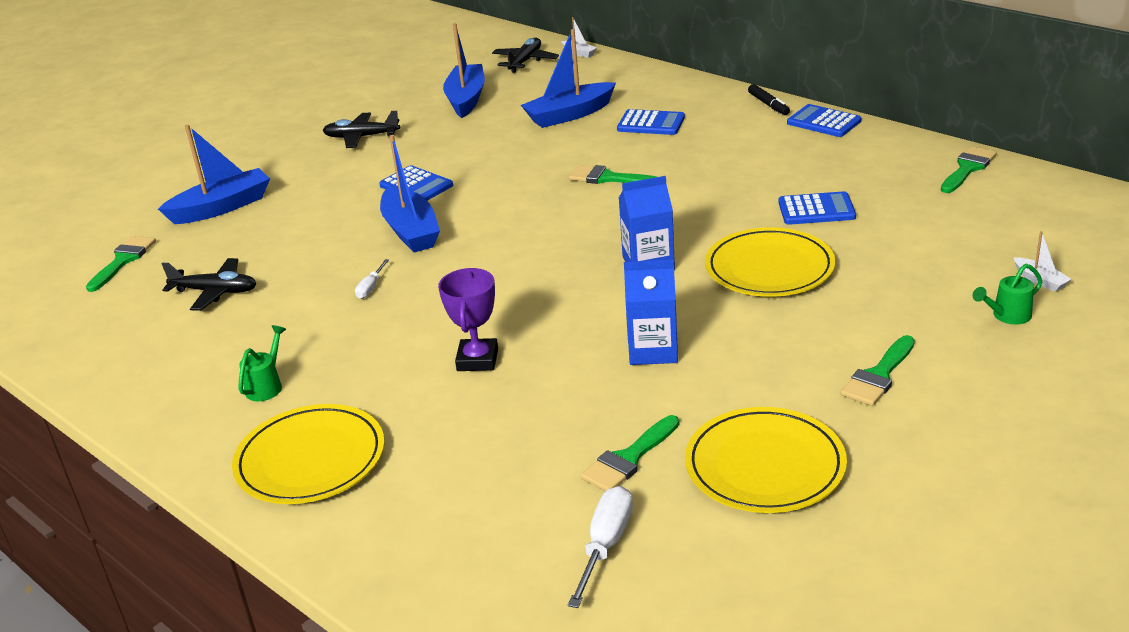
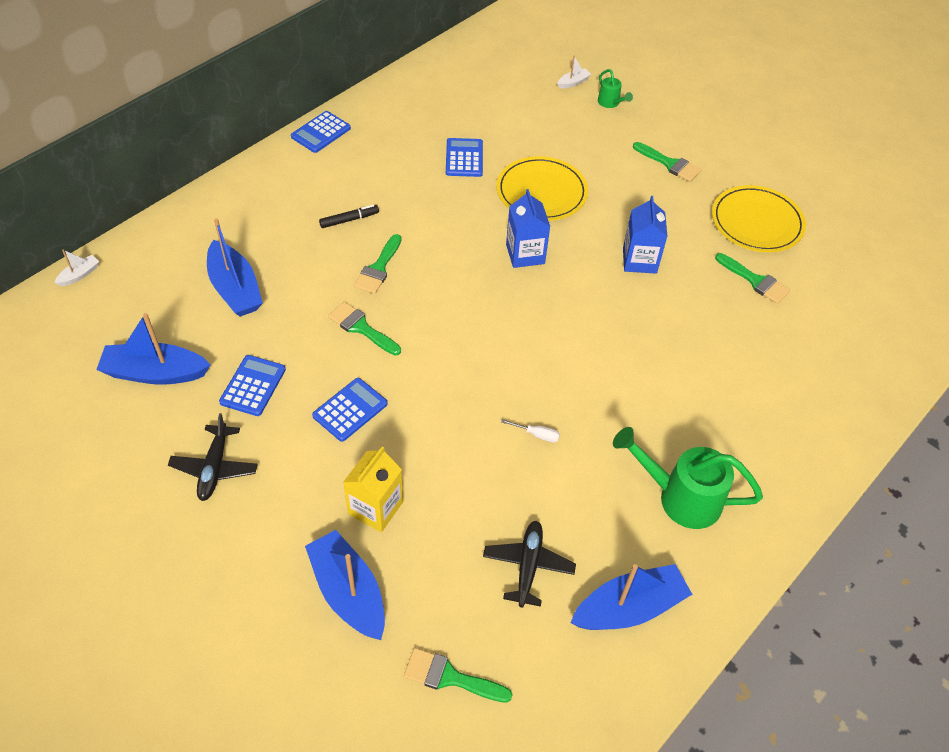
camera: 95 degrees left, 20 degrees up
(266, 386) = (681, 497): green watering can -> green watering can, size x2.03
(302, 210) = (375, 508): none -> yellow carton
(310, 459) = (770, 455): yellow plate -> none
(411, 231) = (441, 410): blue boat -> blue boat (629, 608)
(477, 360) = (648, 358): purple trophy -> none
(525, 61) = (76, 321): black plane -> none
(605, 545) = (833, 296): white screwdriver -> none
(651, 124) = (280, 233): blue calculator -> blue calculator (253, 386)
(768, 104) = (273, 158): black marker -> black marker (349, 220)
(967, 168) = (423, 79): green brush -> green brush (361, 328)

